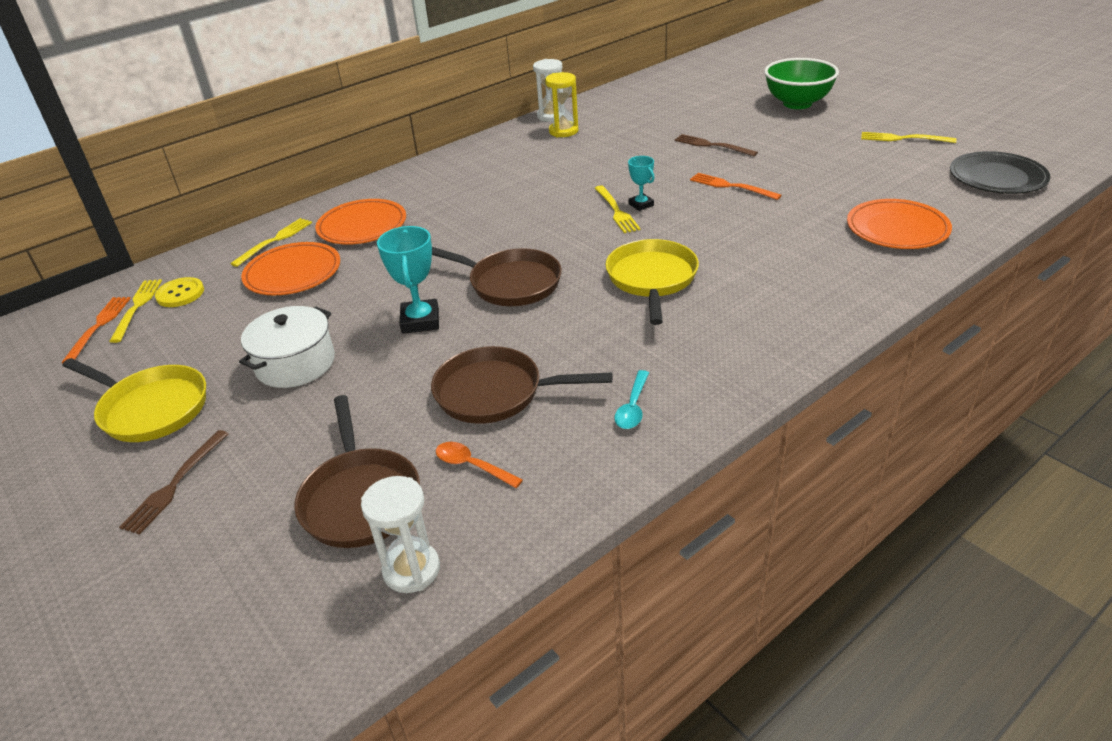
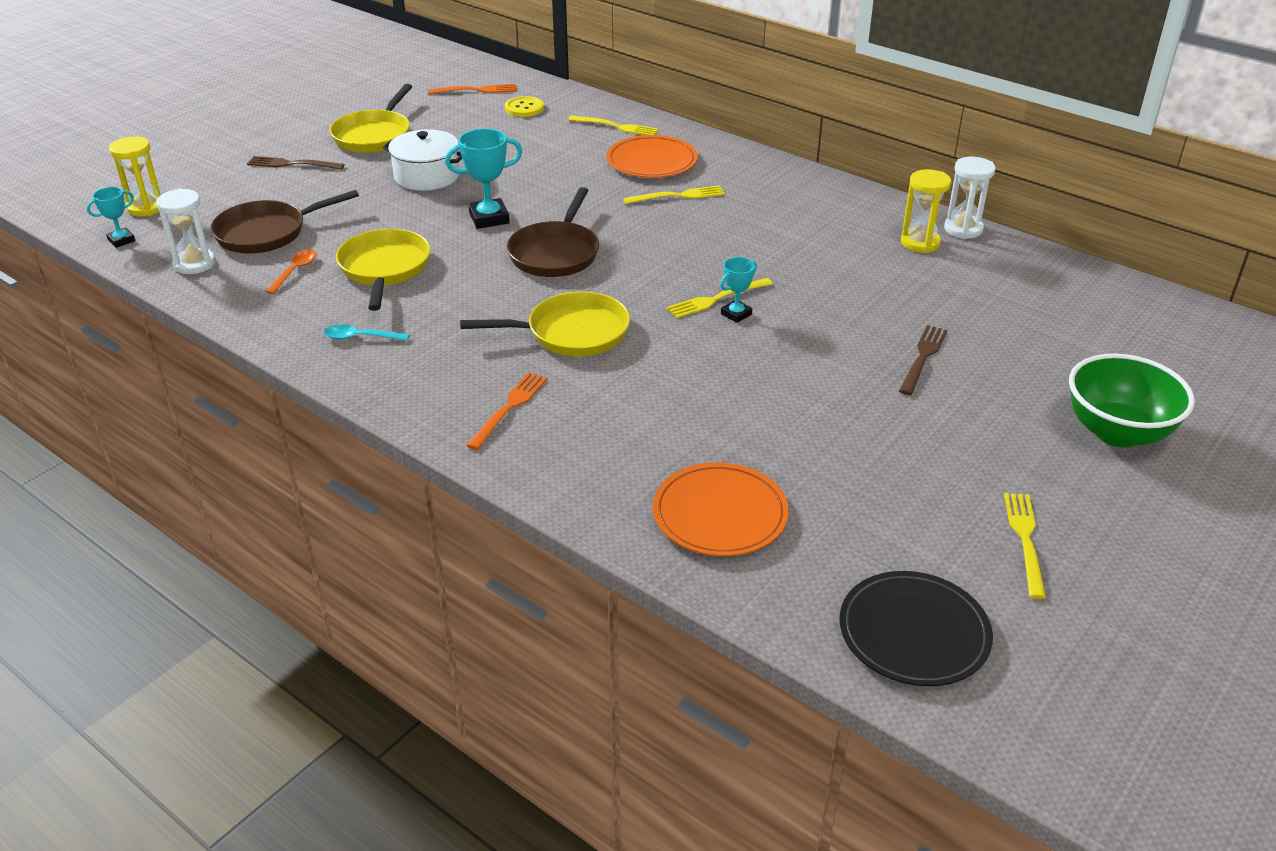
camera: 75 degrees right, 0 degrees up
(137, 307) = (503, 97): yellow fork -> yellow fork (678, 196)
(200, 652) = (146, 207): none -> yellow hourglass
(293, 273) = (562, 146): orange plate -> none
(294, 674) = (121, 240): none -> turquoise trophy
(496, 393) = (384, 269): brown pan -> yellow pan
(731, 186) = (803, 377): orange fork -> orange fork (509, 408)

